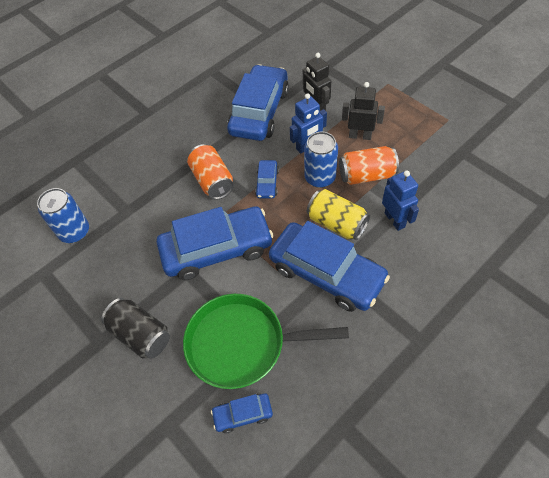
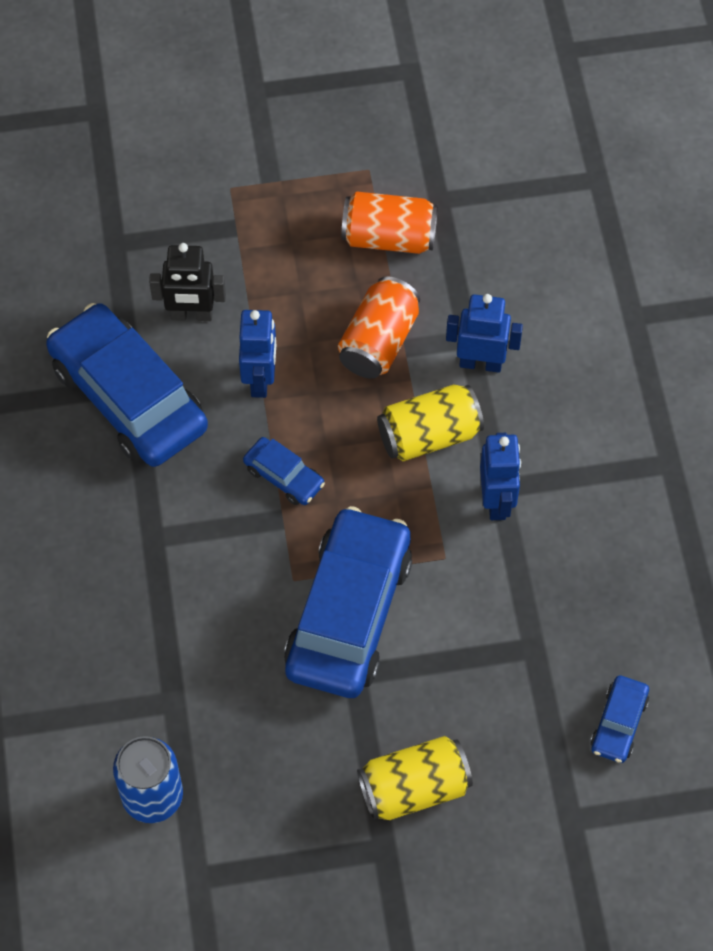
camera: 60 degrees left, 5 degrees up
(141, 335) = (414, 788): black can -> yellow can
(212, 181) = (216, 547): orange can -> orange can (389, 237)
(242, 344) = (523, 668): green pan -> none
(320, 178) = (333, 402): blue can -> none
(326, 273) = (497, 501): blue car -> blue robot
(360, 136) = (300, 298): black robot -> none

